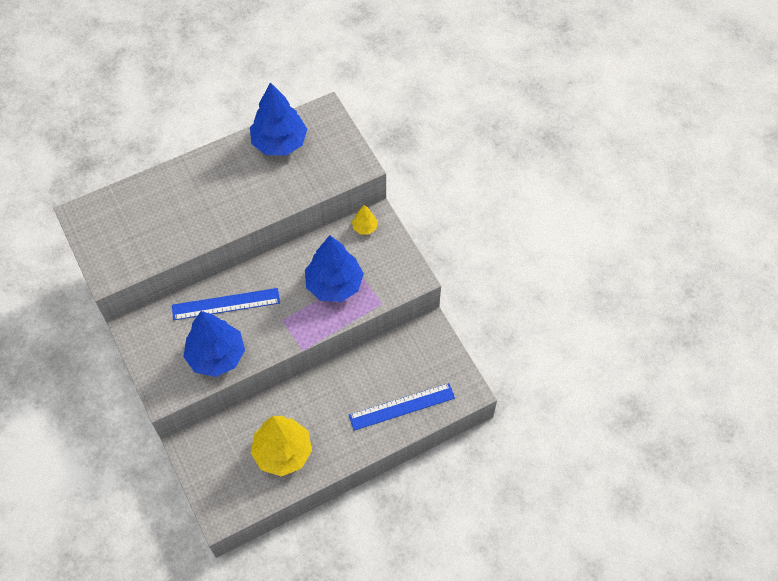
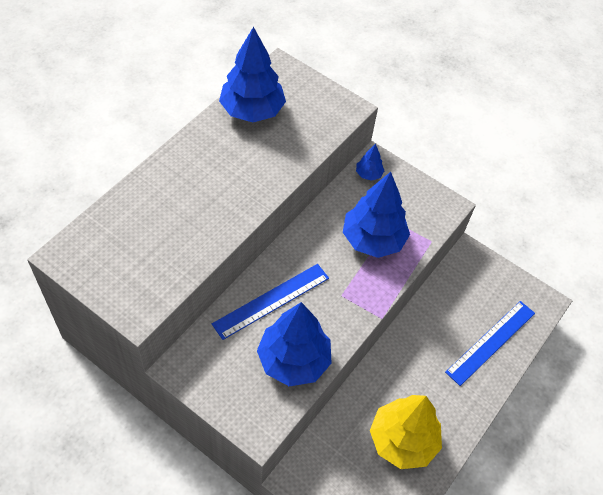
camera: 30 degrees left, 5 degrees down
(365, 227) = (368, 174): yellow tree -> blue tree

